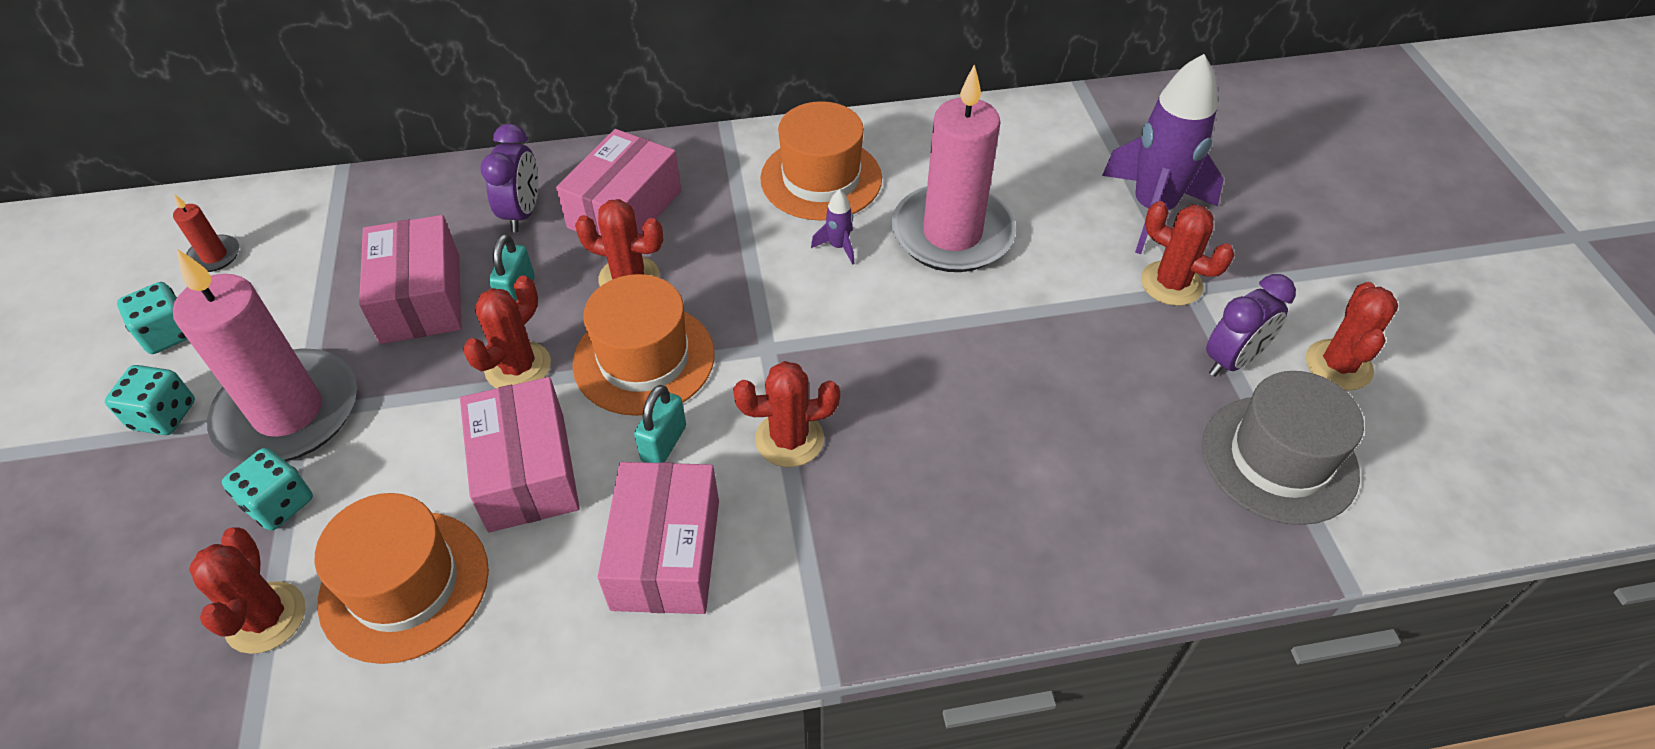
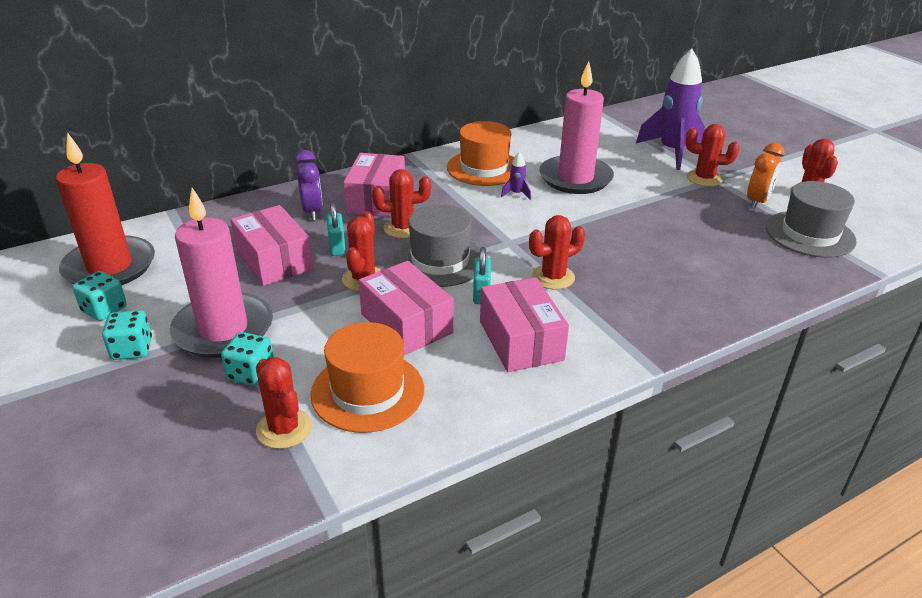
camera: 20 degrees left, 15 degrees down
(214, 256) = (110, 267): red candle -> red candle, size x2.46
(644, 359) = (440, 260): orange hat -> grey hat
(1232, 360) = (757, 202): purple clock -> orange clock

